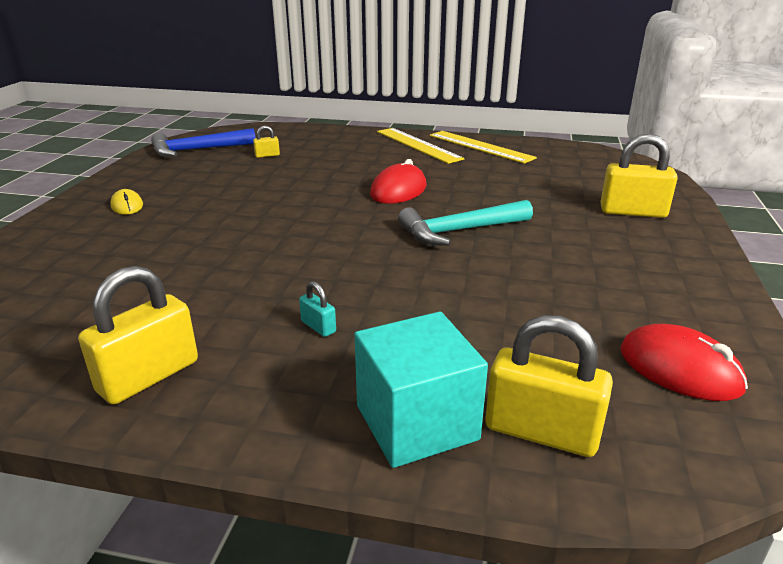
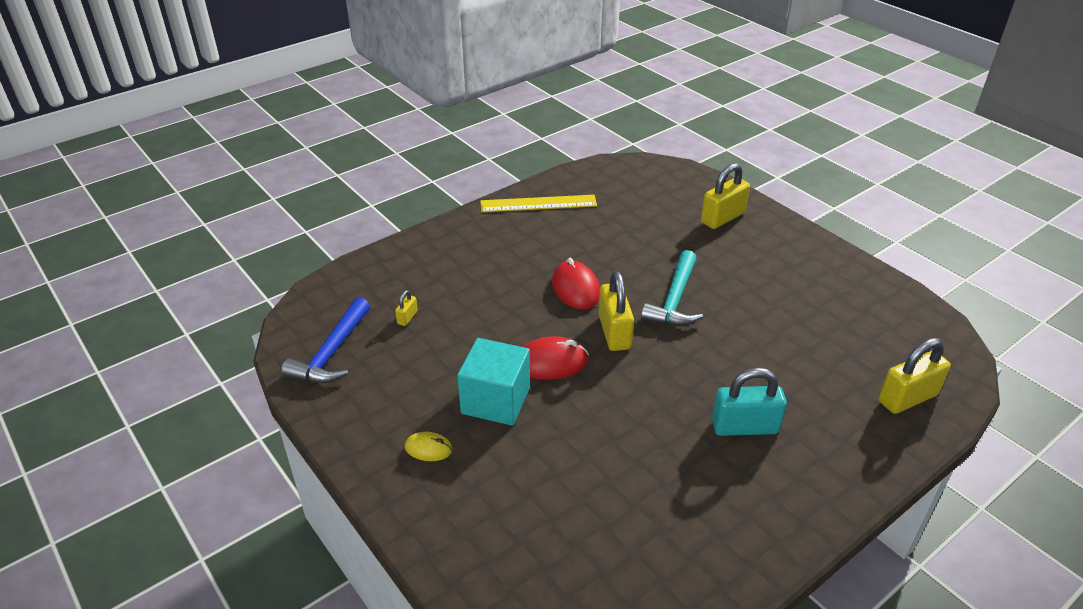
camera: 50 degrees left, 10 degrees up
(149, 376) = (741, 528): yellow padlock -> yellow padlock (614, 332)
(318, 327) = (744, 427): turquoise padlock -> turquoise padlock, size x2.13
(416, 422) = (870, 436): turquoise cube -> turquoise cube (495, 400)
(418, 145) = (494, 229): yellow ruler -> none
(679, 369) = (893, 322): red mouse -> red mouse (551, 362)

